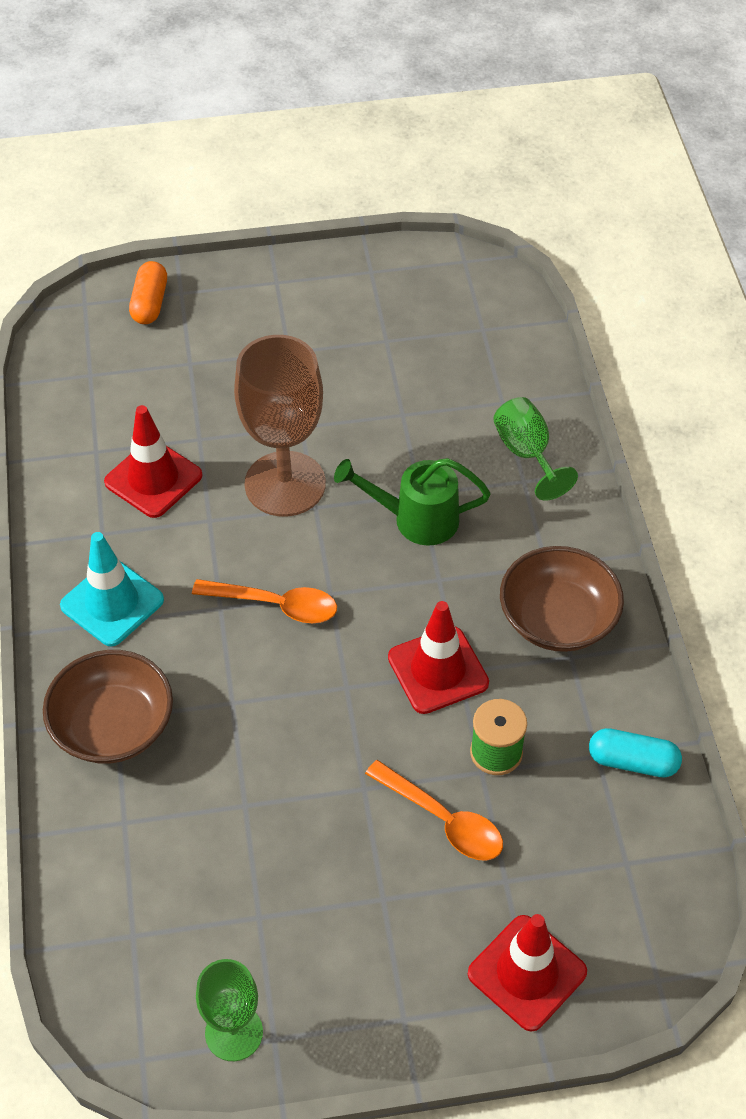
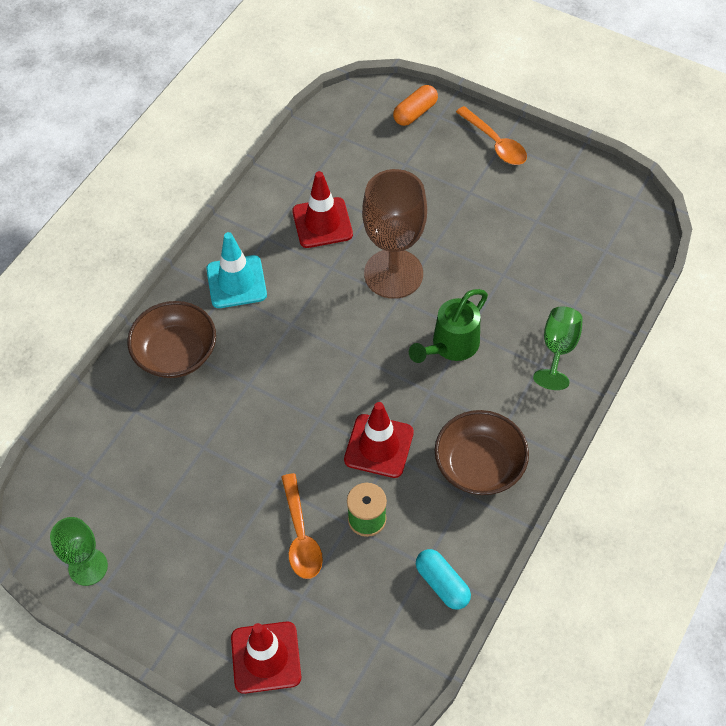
camera: 40 degrees right, 5 degrees up
(275, 605) = (322, 343): orange spoon -> orange spoon (495, 143)
(416, 519) = (451, 346): green watering can -> green watering can turned 90 degrees counterclockwise

